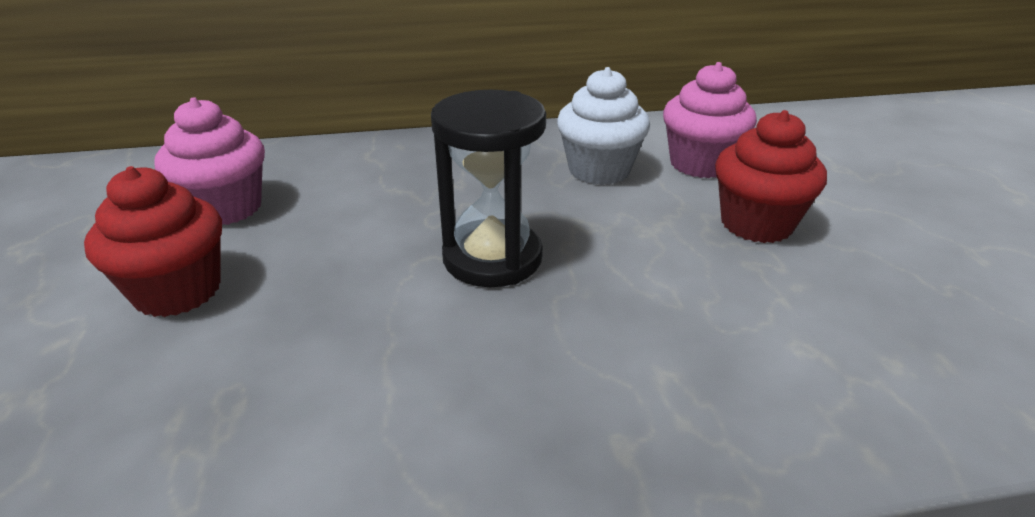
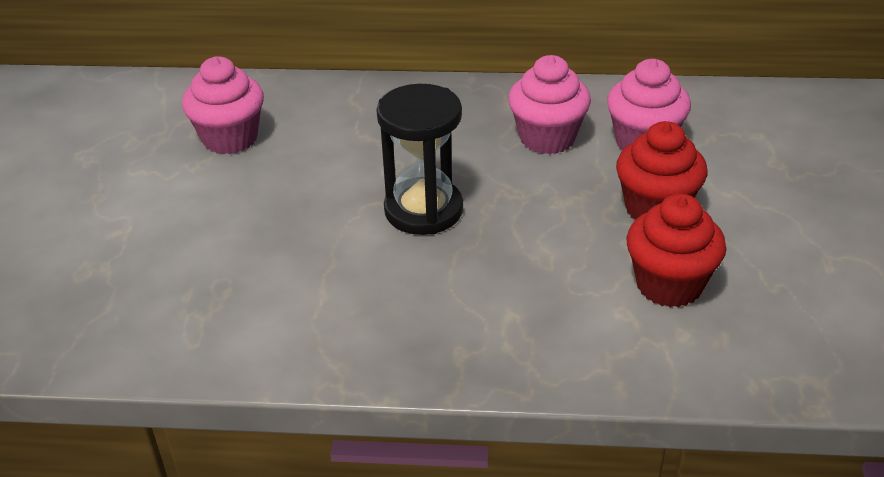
camera: 15 degrees right, 5 degrees up
(178, 291) = (191, 206): red cupcake -> red cupcake (669, 285)
(599, 170) = (547, 138): white cupcake -> pink cupcake

